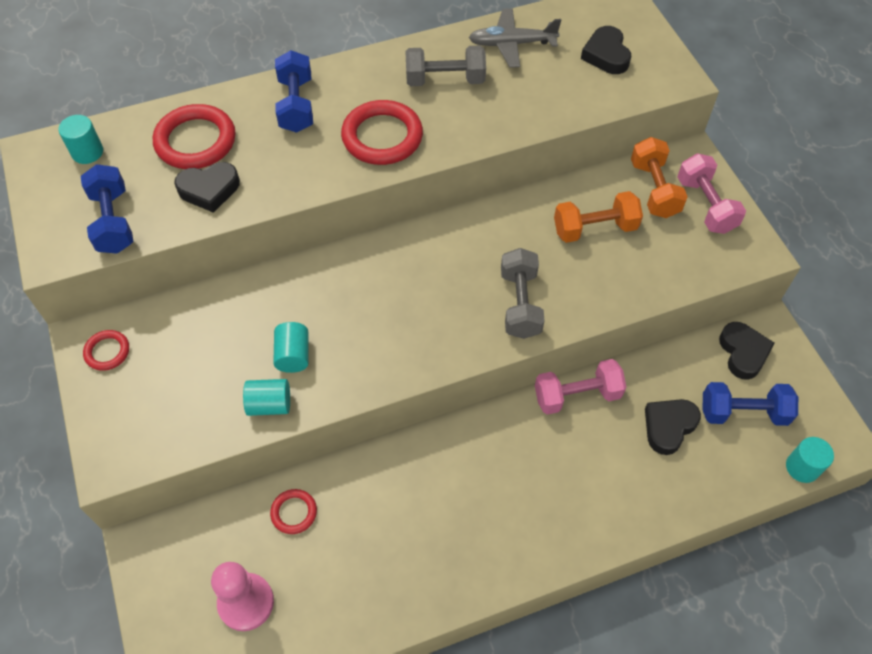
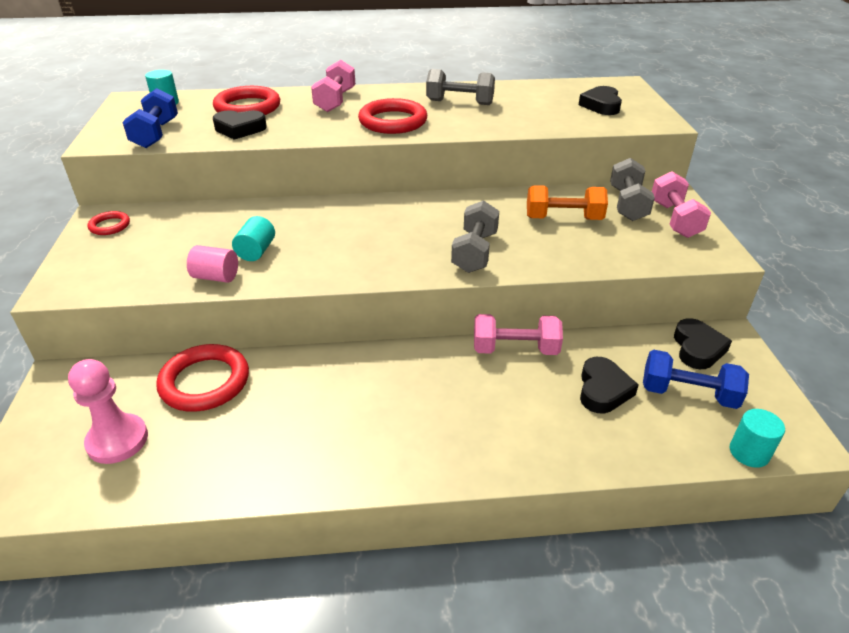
camera: 15 degrees right, 20 degrees down
(269, 404) = (216, 277): turquoise cylinder -> pink cylinder
(294, 512) = (205, 382): red ring -> red ring, size x1.92
(296, 105) = (335, 101): blue dumbbell -> pink dumbbell
(511, 44) = (523, 93): grey plane -> none
(654, 189) = (627, 204): orange dumbbell -> grey dumbbell
(668, 426) = (603, 390): black heart -> black heart turned 135 degrees clockwise

